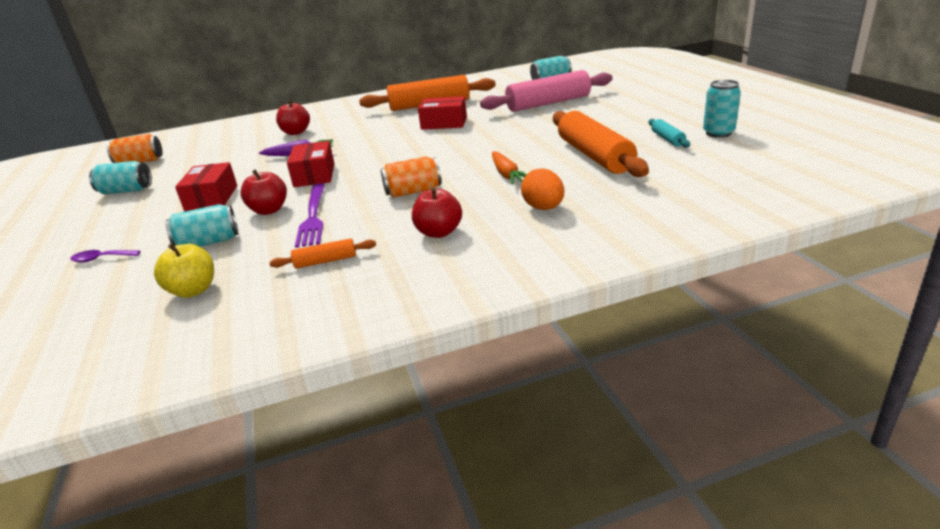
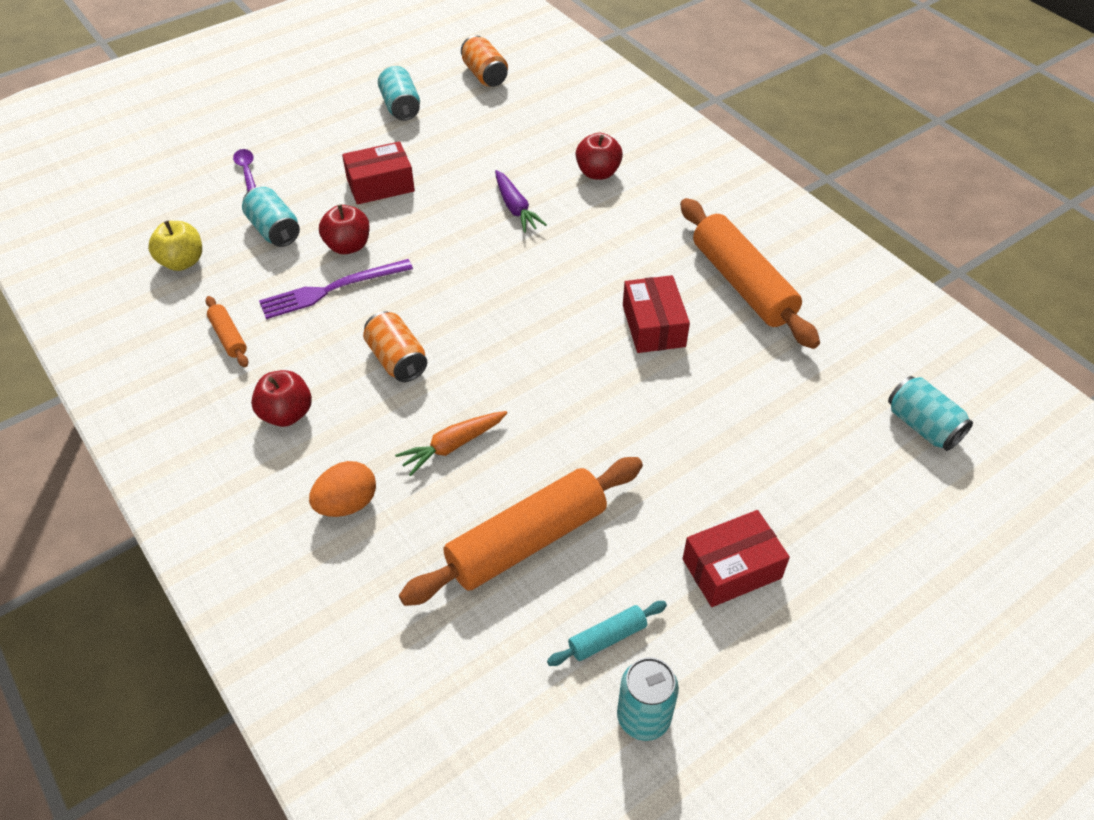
camera: 70 degrees right, 20 degrees up
(314, 175) = (447, 248): red box -> red box (731, 568)
(548, 103) = (775, 444): pink rolling pin -> none

